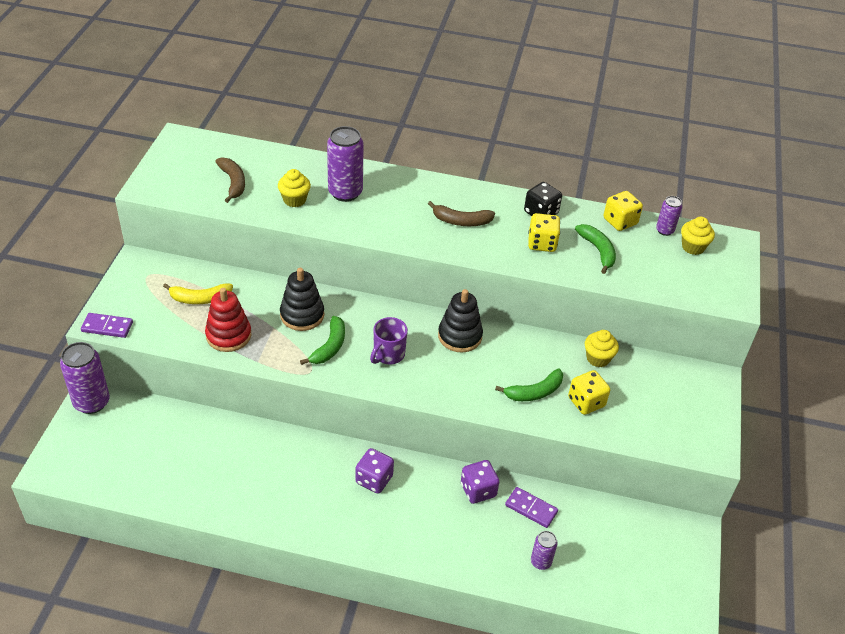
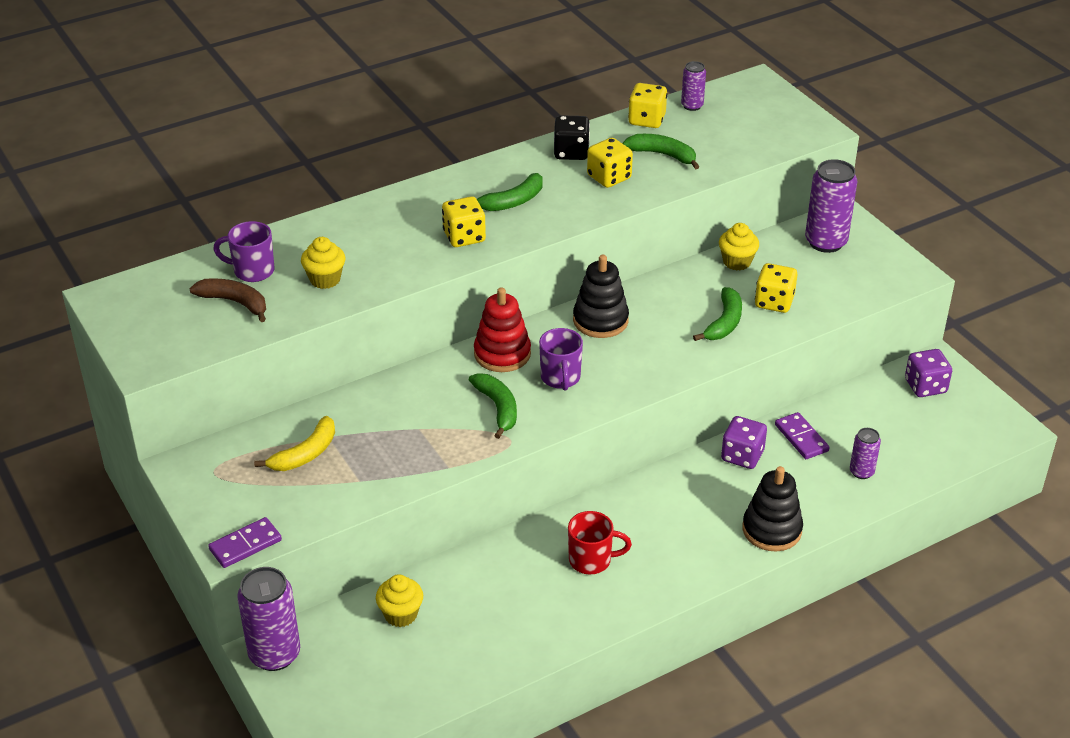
camera: 40 degrees left, 5 degrees down
(228, 335) = (385, 465): red stacking toy -> red stacking toy (502, 354)
(266, 170) = (252, 271): none -> purple mug
(302, 315) = (431, 399): black stacking toy -> black stacking toy (772, 530)
(307, 483) = (591, 560): none -> red mug
(345, 192) = (365, 242): purple can -> purple can (825, 242)
(374, 479) = (646, 513): purple dice -> purple dice (925, 386)
(403, 225) = (464, 237): none -> yellow dice
(461, 221) = (512, 201): brown banana -> green banana
(531, 508) = (801, 438): purple domino -> purple domino turned 75 degrees clockwise
(693, 247) = (732, 106): yellow cupcake -> yellow cupcake (401, 614)

